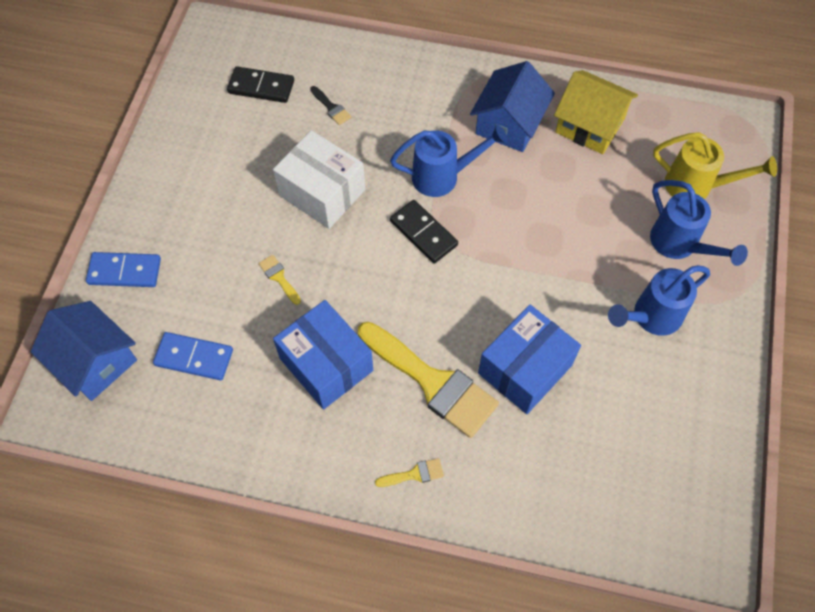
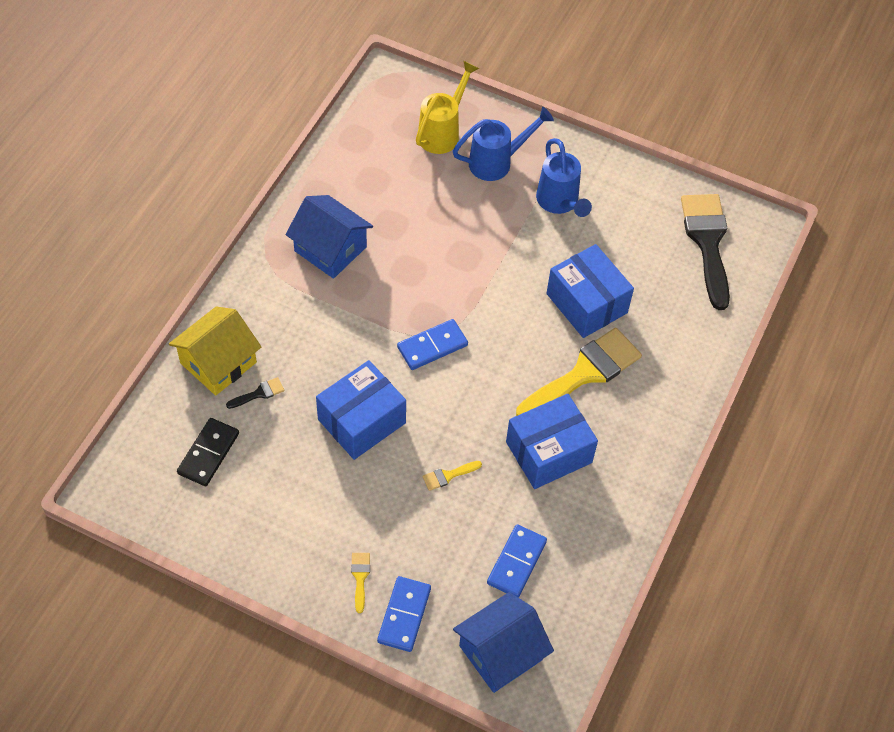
camera: 80 degrees left, 5 degrees down
(322, 192) = (361, 421): white box -> blue box
(414, 474) = (664, 405): yellow brush -> yellow brush (360, 577)
(423, 233) = (432, 346): black domino -> blue domino
(443, 176) = (374, 316): blue watering can -> none
(590, 125) = (353, 187): yellow house -> yellow house (218, 362)
(660, 490) = (707, 242): none -> black brush

